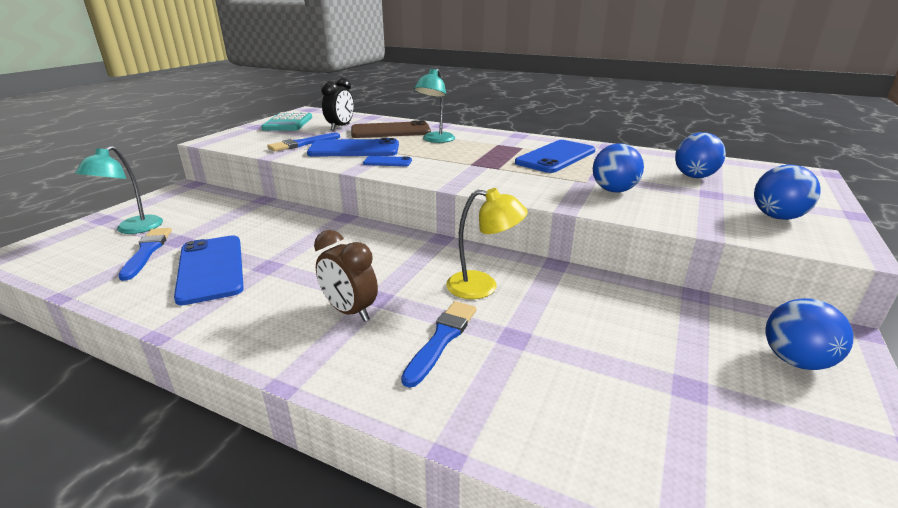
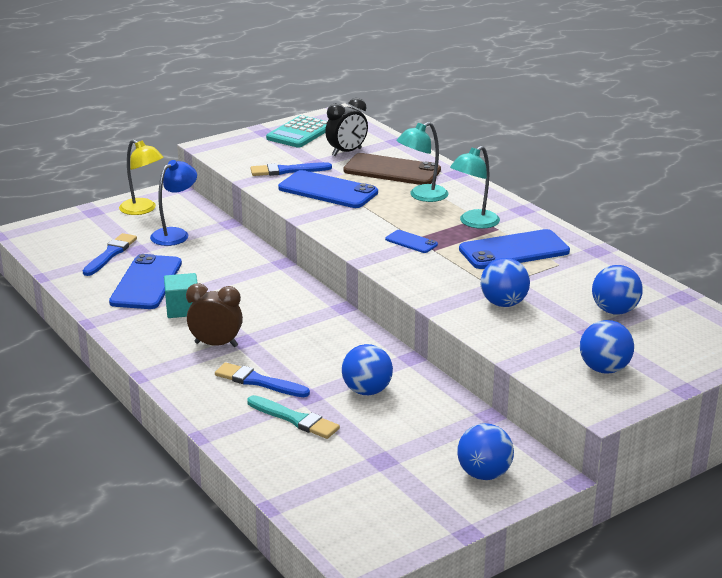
camera: 30 degrees right, 0 degrees up
(133, 229) = (110, 229): turquoise lamp -> turquoise lamp (474, 223)
(213, 218) = (175, 234): none -> blue lamp
(276, 284) = (182, 309): none -> turquoise cube
(350, 311) = (216, 344): brown clock -> brown clock turned 120 degrees clockwise
(387, 162) = (341, 215): blue phone -> blue phone (411, 242)
(442, 339) = (258, 382): blue brush -> blue brush turned 120 degrees counterclockwise
(483, 286) = (329, 357): yellow lamp -> yellow lamp (143, 209)
(534, 372) = (295, 419): none -> turquoise brush
(562, 309) = (367, 391): none -> blue ball

